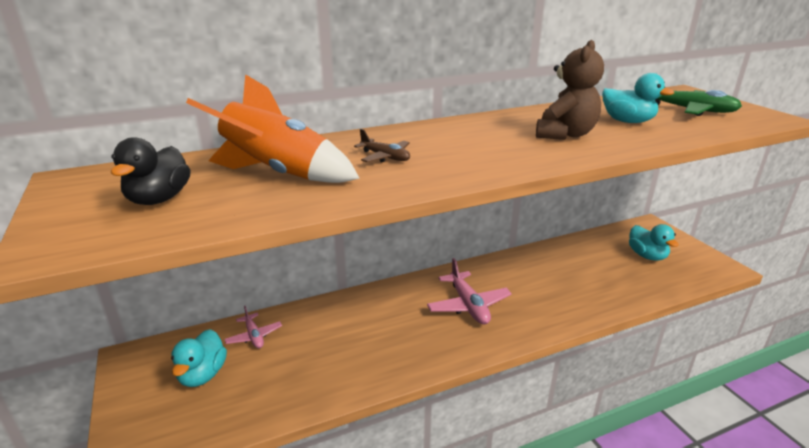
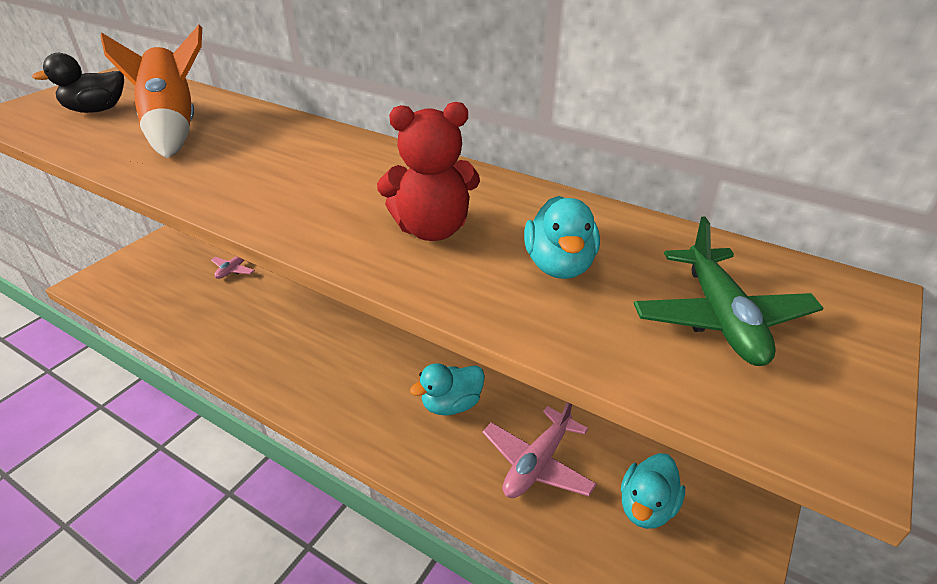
camera: 55 degrees right, 10 degrees up
(202, 375) = (176, 270): turquoise duck -> turquoise duck (451, 404)
(385, 157) = (250, 154): brown plane -> none
(468, 305) = (370, 370): pink plane -> pink plane (537, 463)
(565, 134) = (432, 229): brown teddy bear -> red teddy bear

